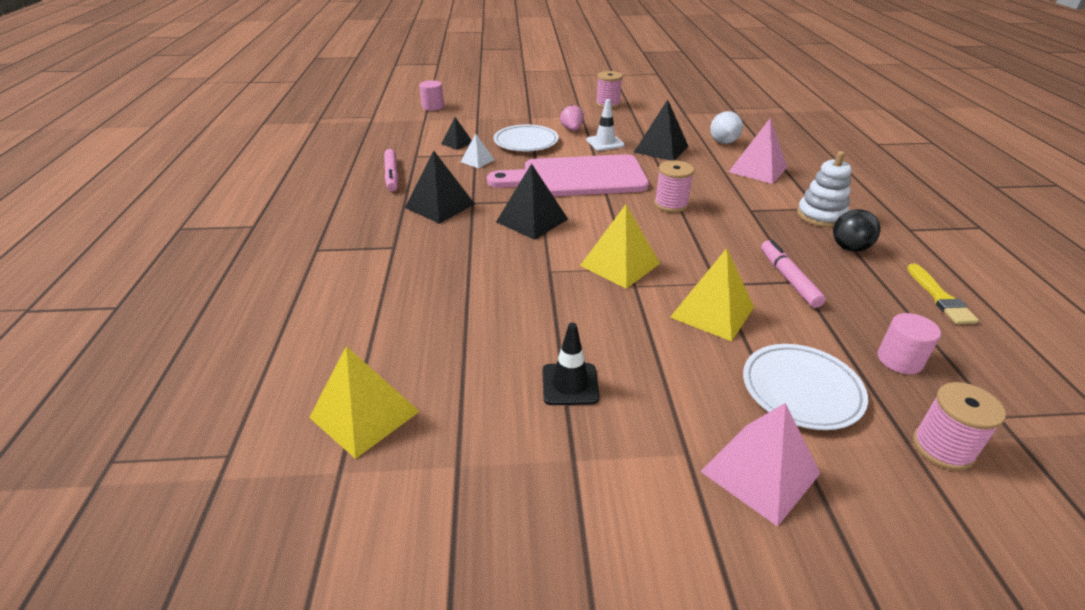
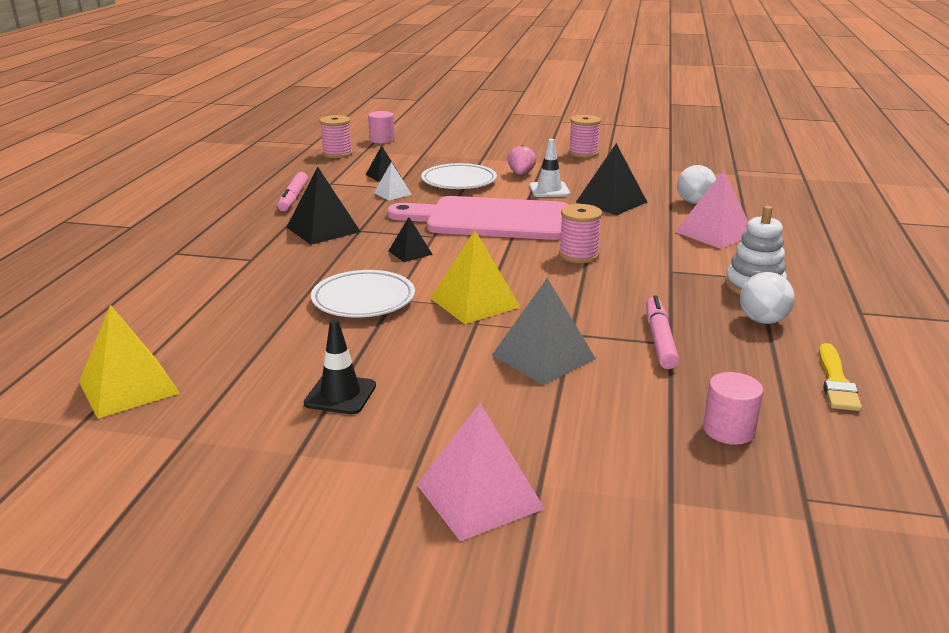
camera: 15 degrees right, 10 degrees down
(532, 220) = (410, 252): black pyramid -> black pyramid, size x0.56
(712, 312) = (543, 357): yellow pyramid -> grey pyramid
(801, 390) = (585, 438): white plate -> white plate (363, 300)
(849, 248) = (762, 320): black ball -> white ball
(942, 448) = (707, 513): pink spool -> pink spool (337, 154)

